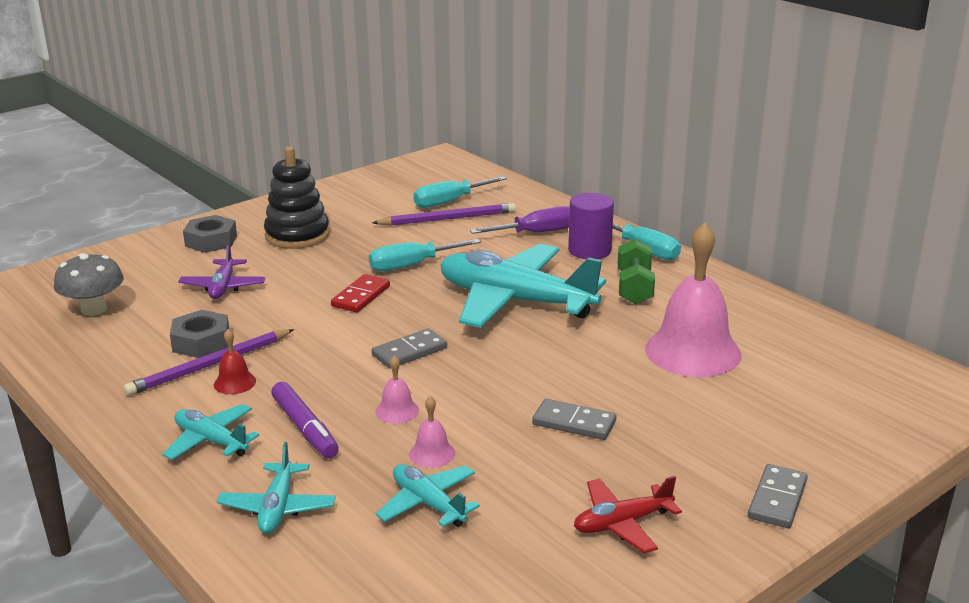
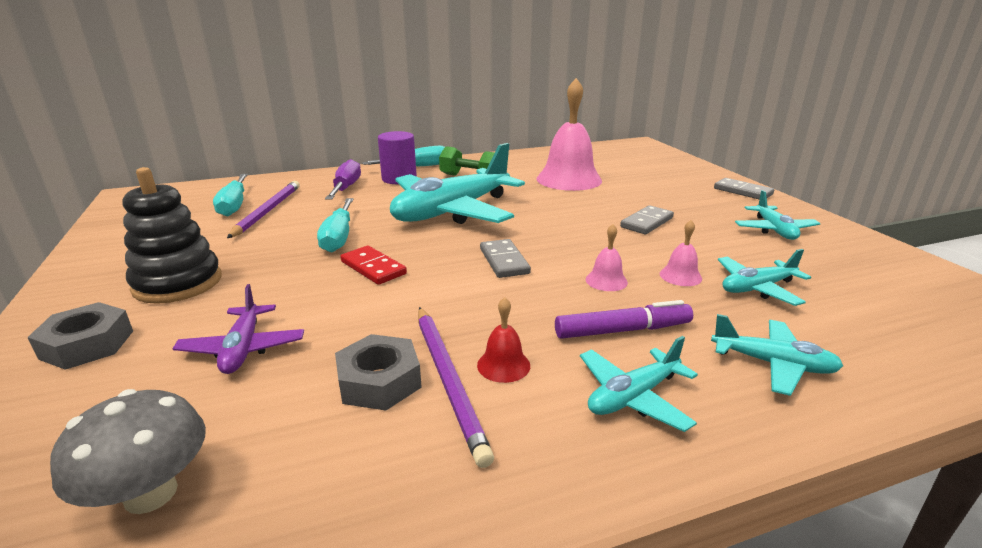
camera: 70 degrees left, 0 degrees up
(223, 287) = (243, 348): purple plane -> purple plane turned 60 degrees clockwise
(622, 523) = (774, 230): red plane -> turquoise plane

